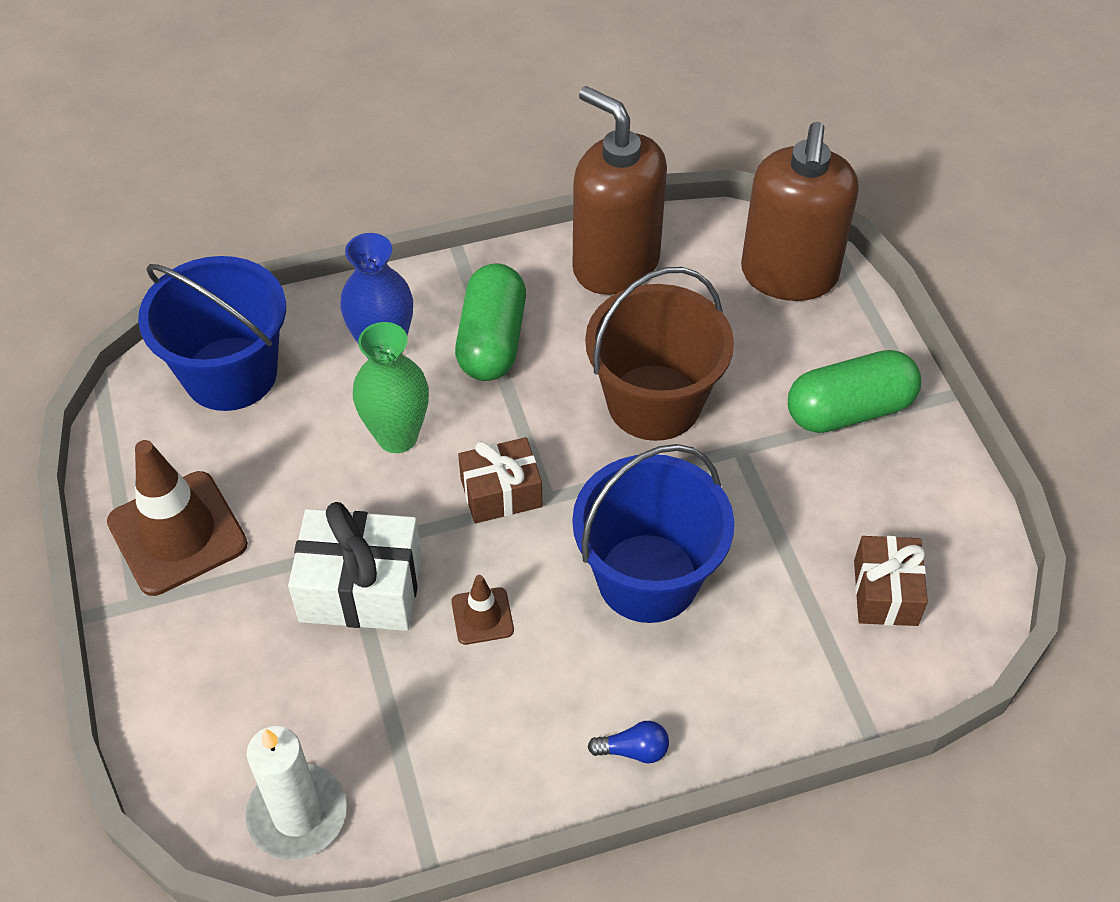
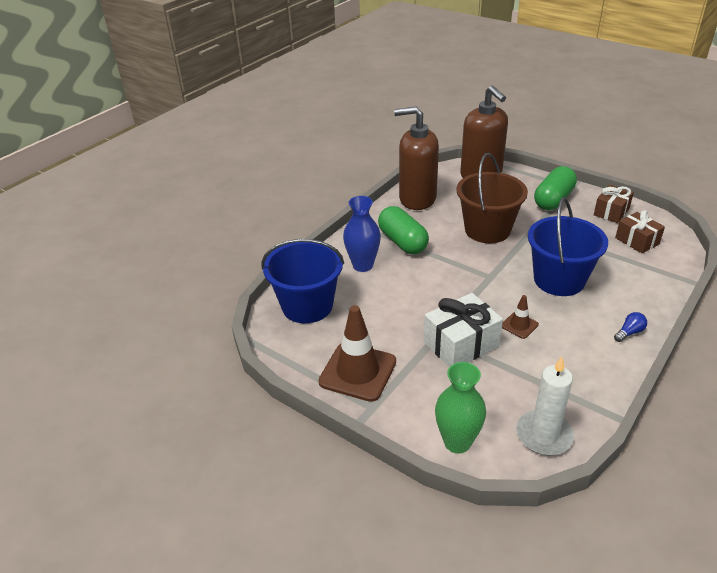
camera: 35 degrees left, 15 degrees down
(397, 436) = (407, 289): green vase -> green vase (457, 442)
(501, 493) = (471, 284): brown gift -> brown gift (611, 212)

